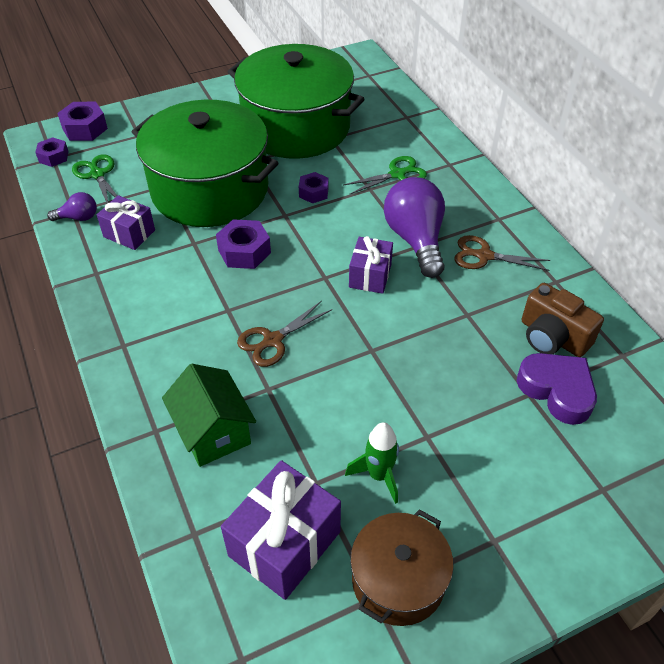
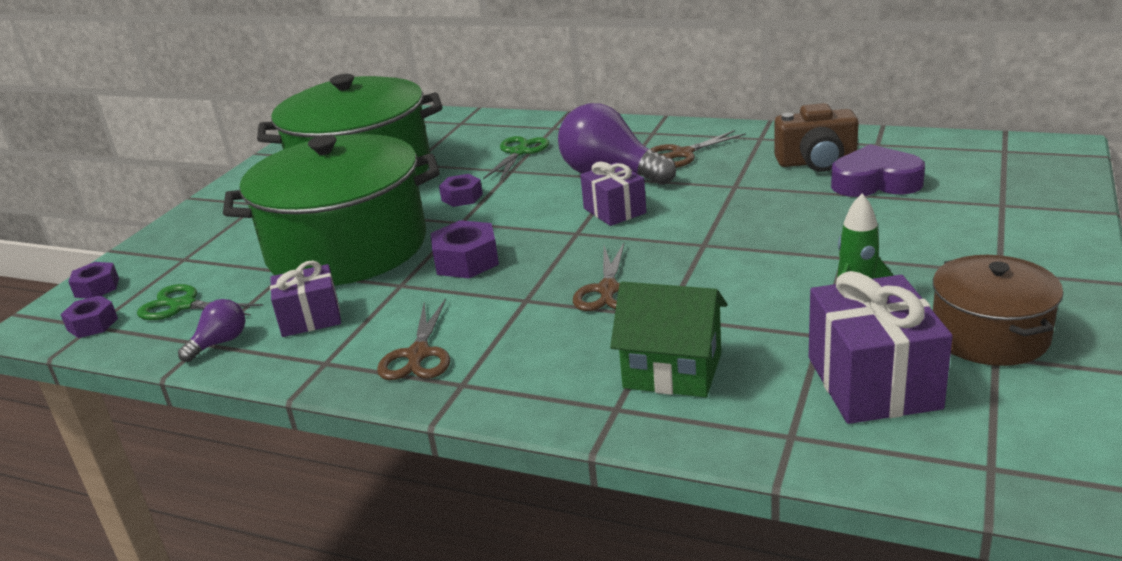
camera: 40 degrees left, 20 degrees down
(84, 128) = (97, 288): purple nut -> purple nut, size x0.66
(133, 306) = (418, 355): none -> brown scissors

